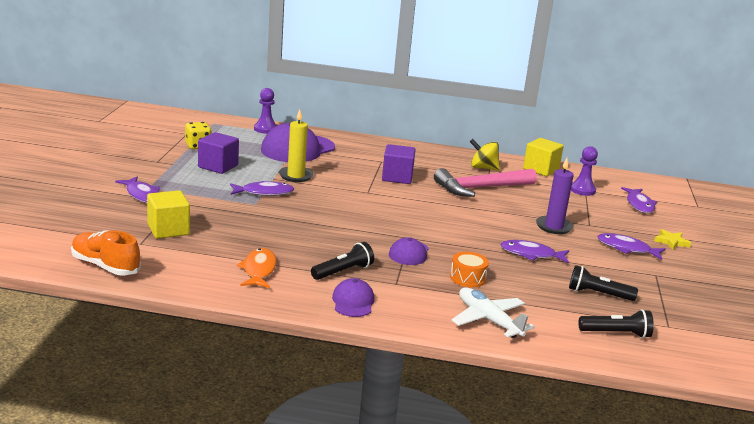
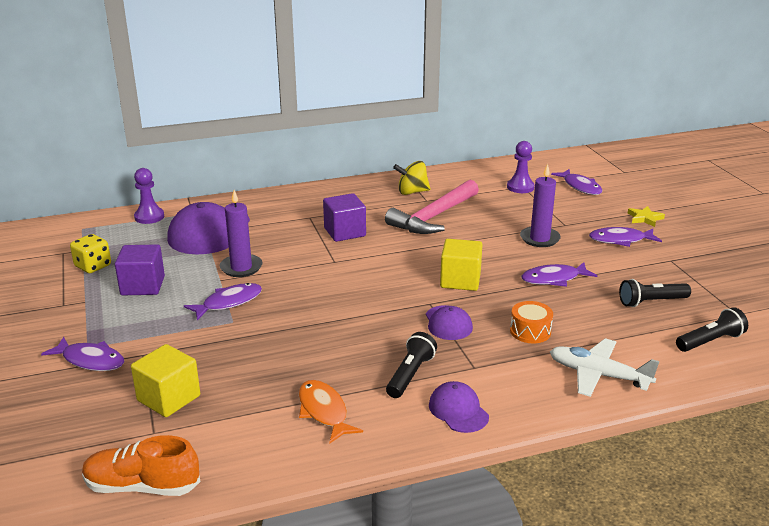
camera: 25 degrees left, 5 degrees up
(296, 176) = (241, 267): yellow candle -> purple candle
(541, 169) = (463, 176): yellow cube -> yellow cube (460, 280)

